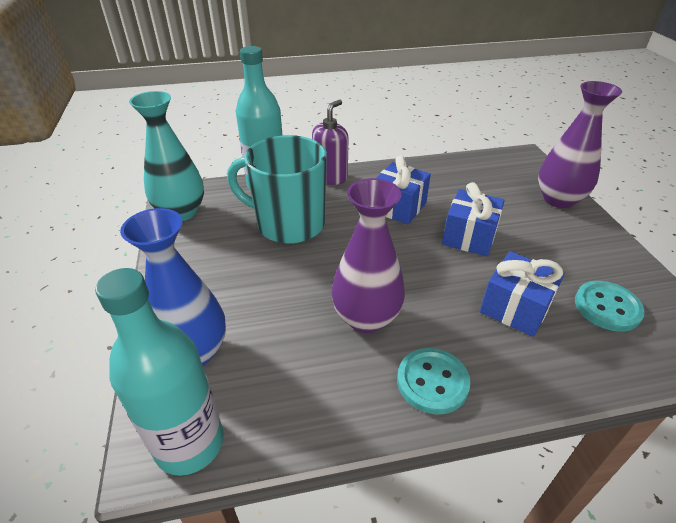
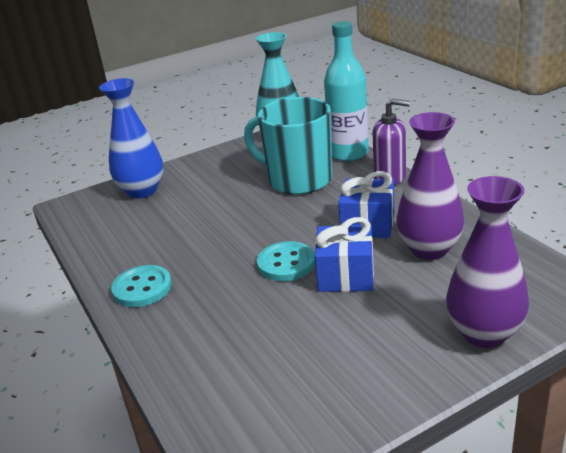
camera: 75 degrees right, 10 degrees down
(189, 443) = (75, 213): turquoise bottle -> none
(288, 224) = (298, 180): turquoise mug -> turquoise mug turned 60 degrees counterclockwise
(366, 318) = (199, 244): purple vase -> purple vase (429, 249)
(515, 308) = (246, 319): blue gift -> none
(607, 307) = (277, 384): turquoise button -> turquoise button (286, 263)

